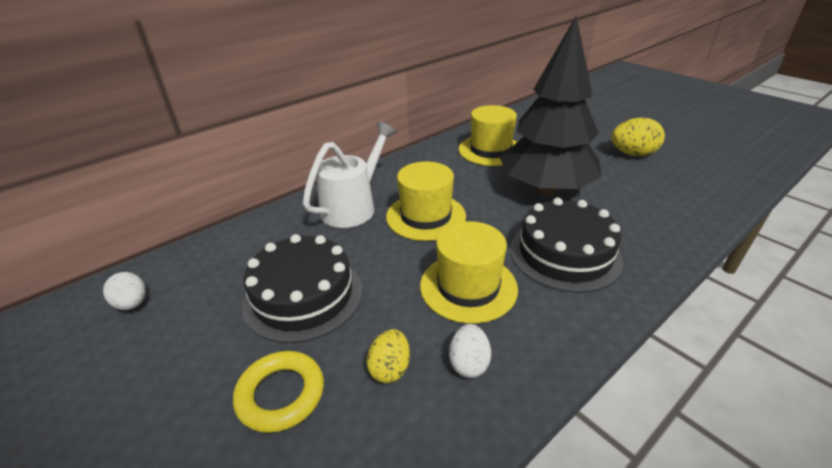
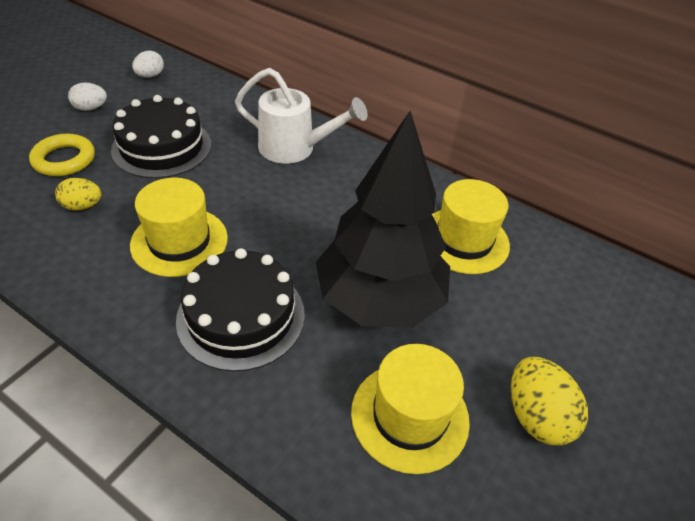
camera: 70 degrees right, 10 degrees up
(426, 216) = (290, 199): yellow hat -> yellow hat (410, 416)
(469, 363) = (84, 249): white egg -> white egg (91, 108)

